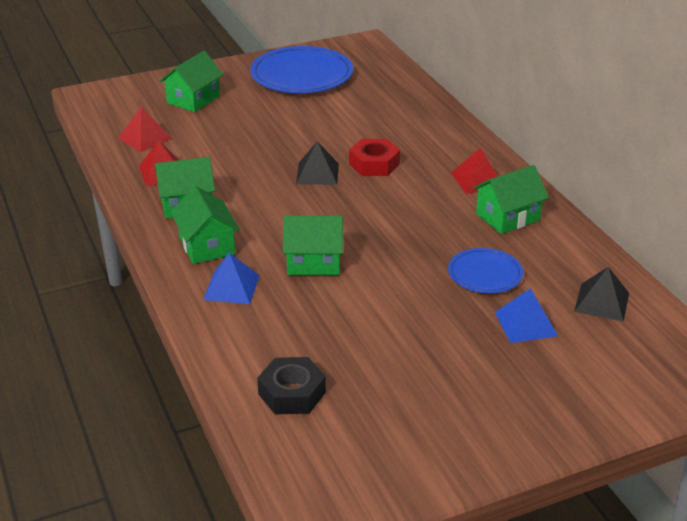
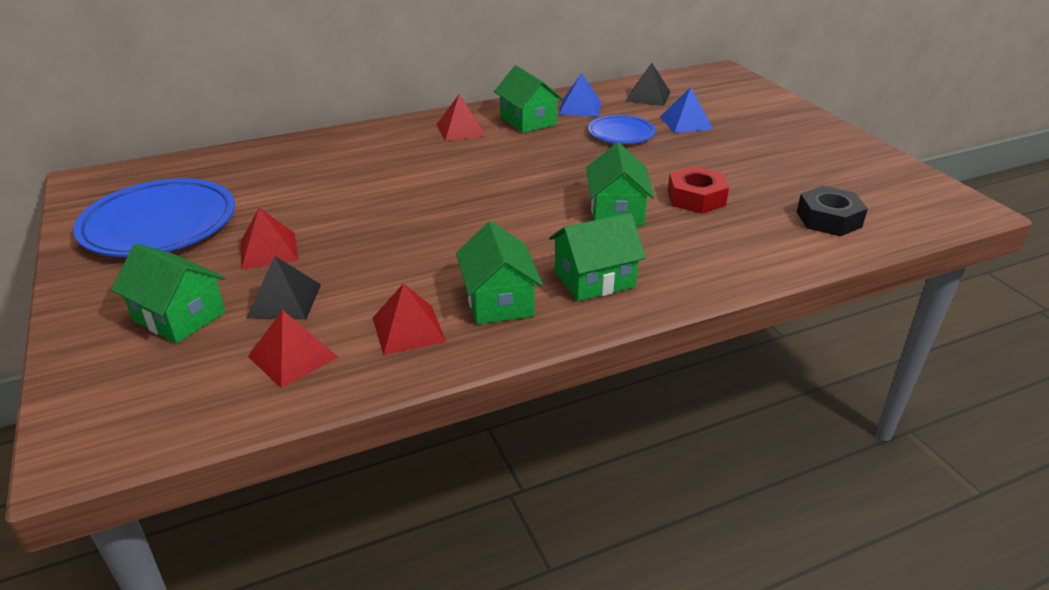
camera: 90 degrees left, 0 degrees up
(231, 287) = (674, 258): blue pyramid -> blue pyramid (580, 107)
(265, 116) = (269, 250): none -> red pyramid
(317, 173) = (433, 211): black pyramid -> black pyramid (284, 301)
(374, 164) = (418, 178): red nut -> red nut (696, 198)

